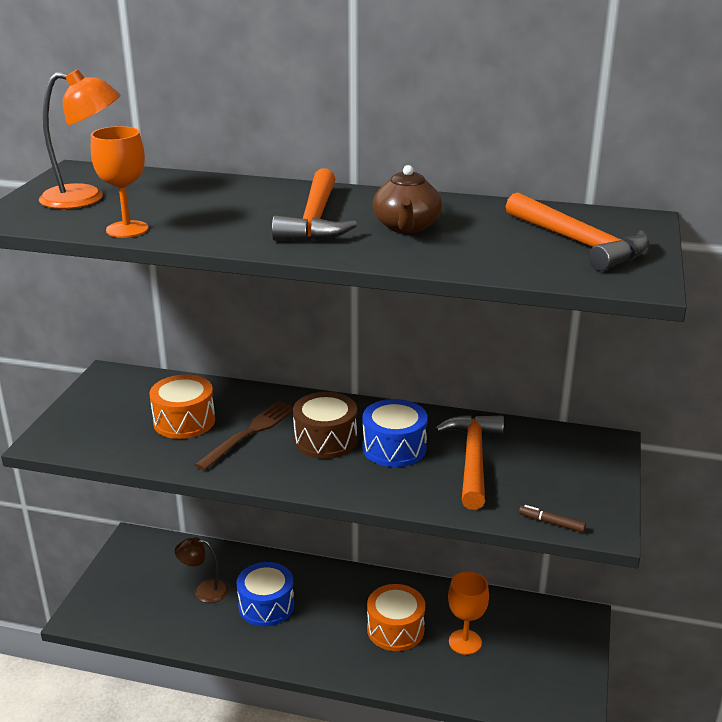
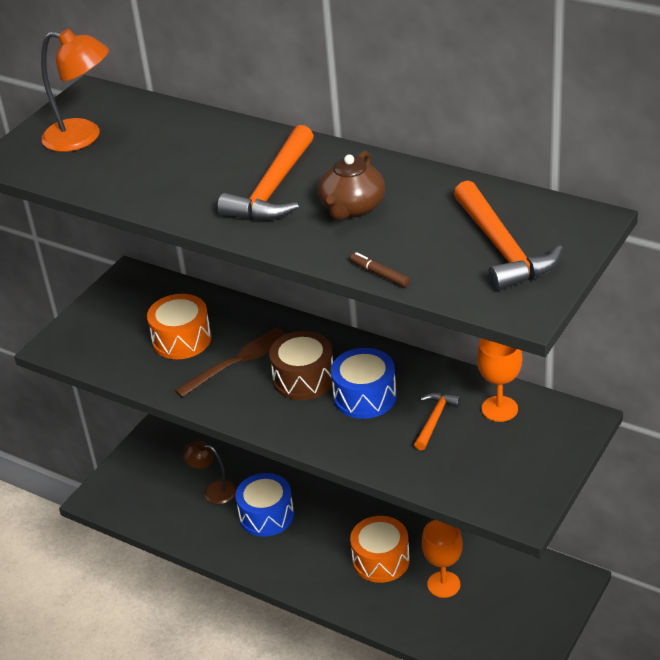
camera: 20 degrees right, 10 degrees up
(127, 229) = (103, 186): orange goblet -> orange goblet (499, 409)
(473, 459) = (435, 419): orange hammer -> orange hammer, size x0.56
(552, 523) = (475, 501): brown marker -> brown marker (380, 274)

